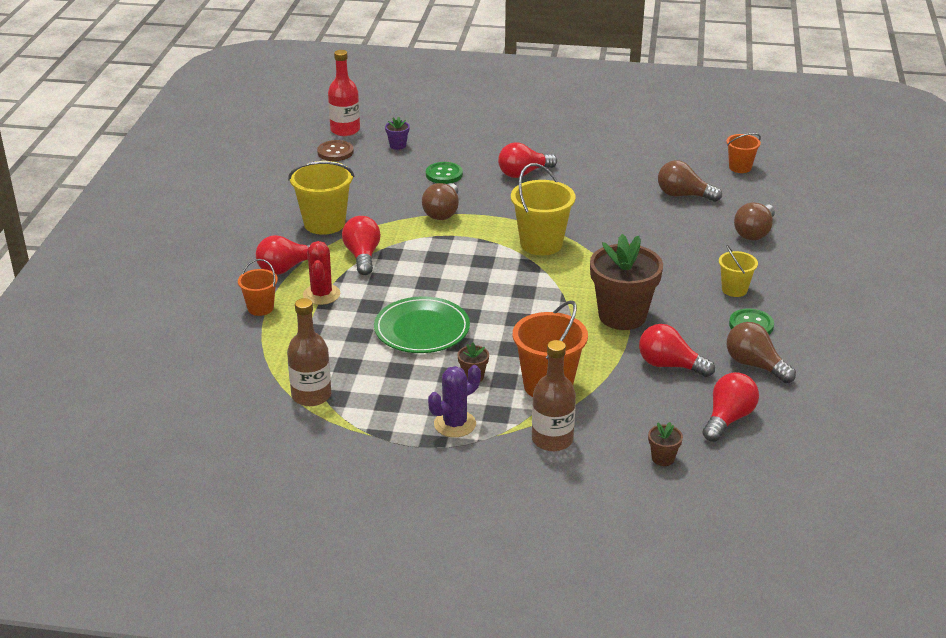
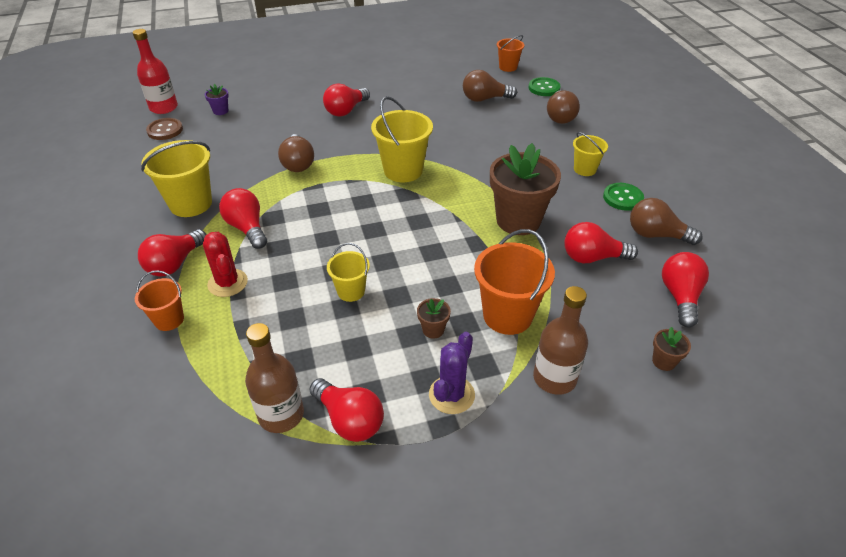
camera: 25 degrees left, 10 degrees up
(361, 415) = (349, 420): none -> red light bulb
(422, 329) = (351, 291): green plate -> yellow bucket
(444, 174) = (278, 128): green button -> green button (544, 88)

